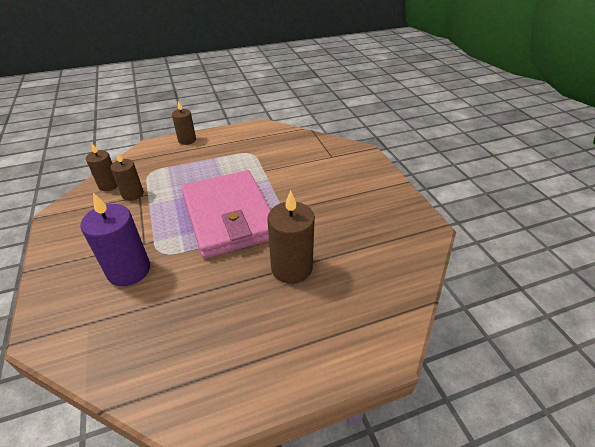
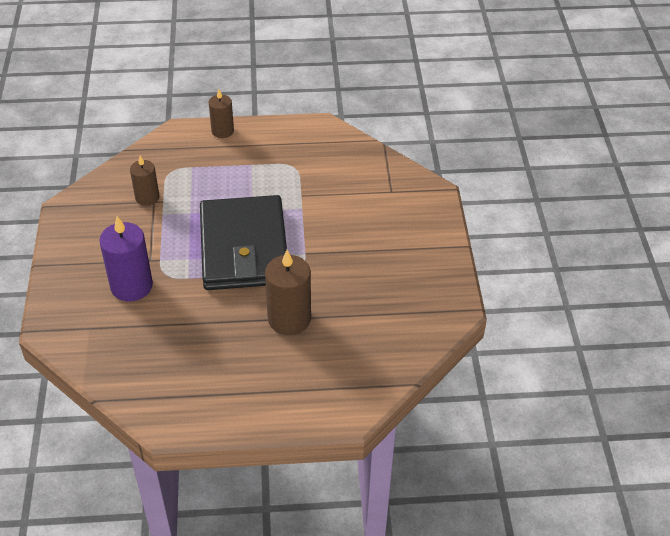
camera: 15 degrees right, 5 degrees up
(109, 185) = (123, 180): brown candle -> none
(229, 216) = (244, 247): pink wallet -> black wallet

